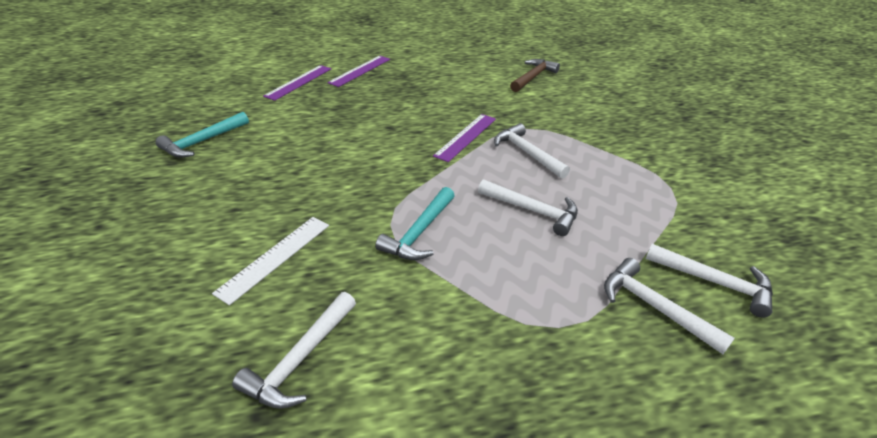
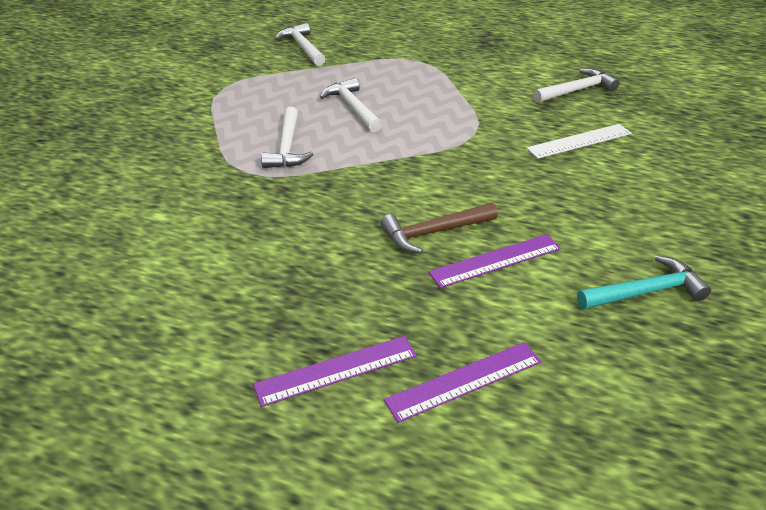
camera: 145 degrees left, 0 degrees up
(419, 232) = (456, 122): turquoise hammer -> none
(466, 137) = (321, 184): purple ruler -> purple ruler (495, 260)
(533, 77) = (108, 239): brown hammer -> brown hammer (434, 232)
(654, 307) = (354, 51): white hammer -> none

